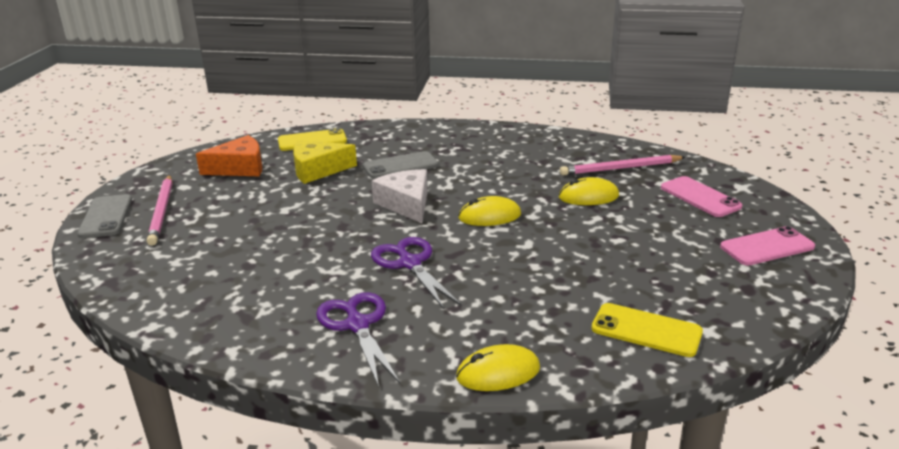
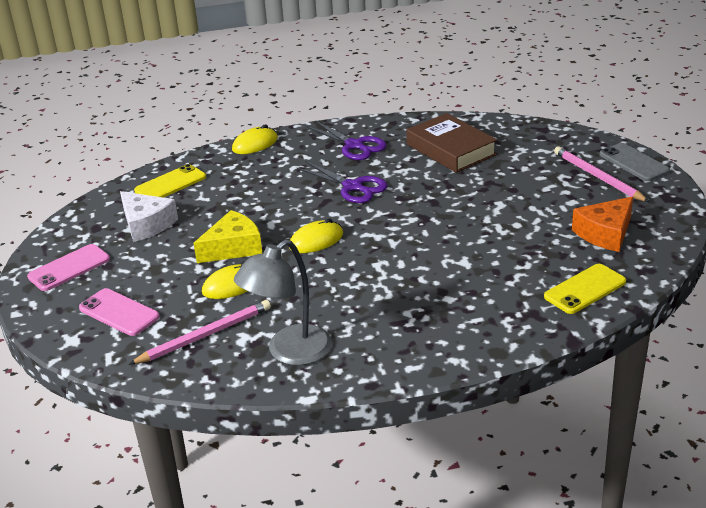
camera: 160 degrees right, 5 degrees up
(250, 283) = (451, 149): none -> brown book
(317, 170) = (525, 250): yellow cheese -> yellow cheese (233, 247)
(400, 166) = (447, 277): grey phone -> none
(406, 204) = (399, 234): white cheese -> white cheese (146, 224)
(555, 148) = (289, 352): none -> grey lamp
(646, 330) = (170, 184): yellow phone -> yellow phone turned 45 degrees counterclockwise

